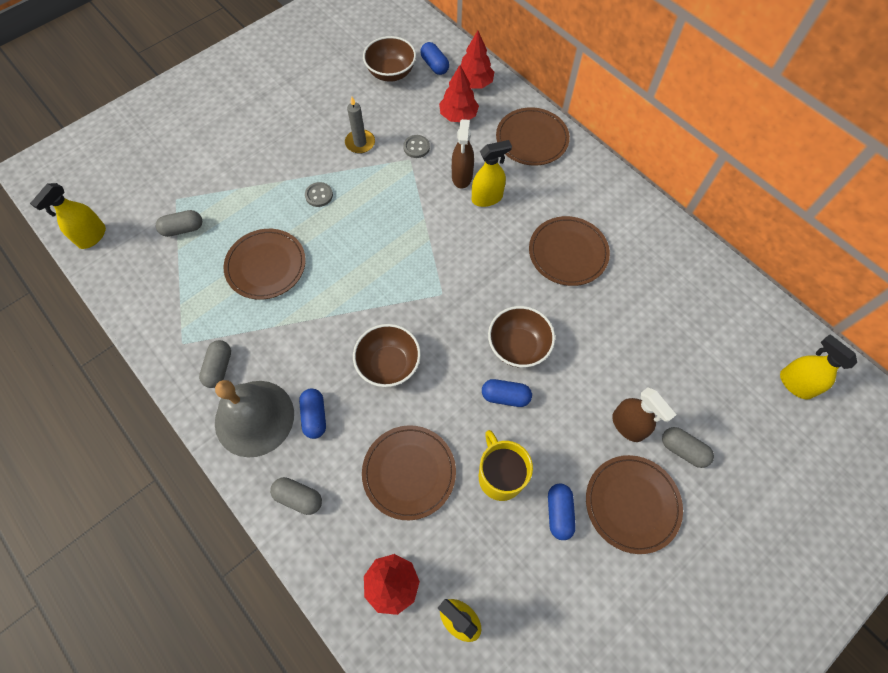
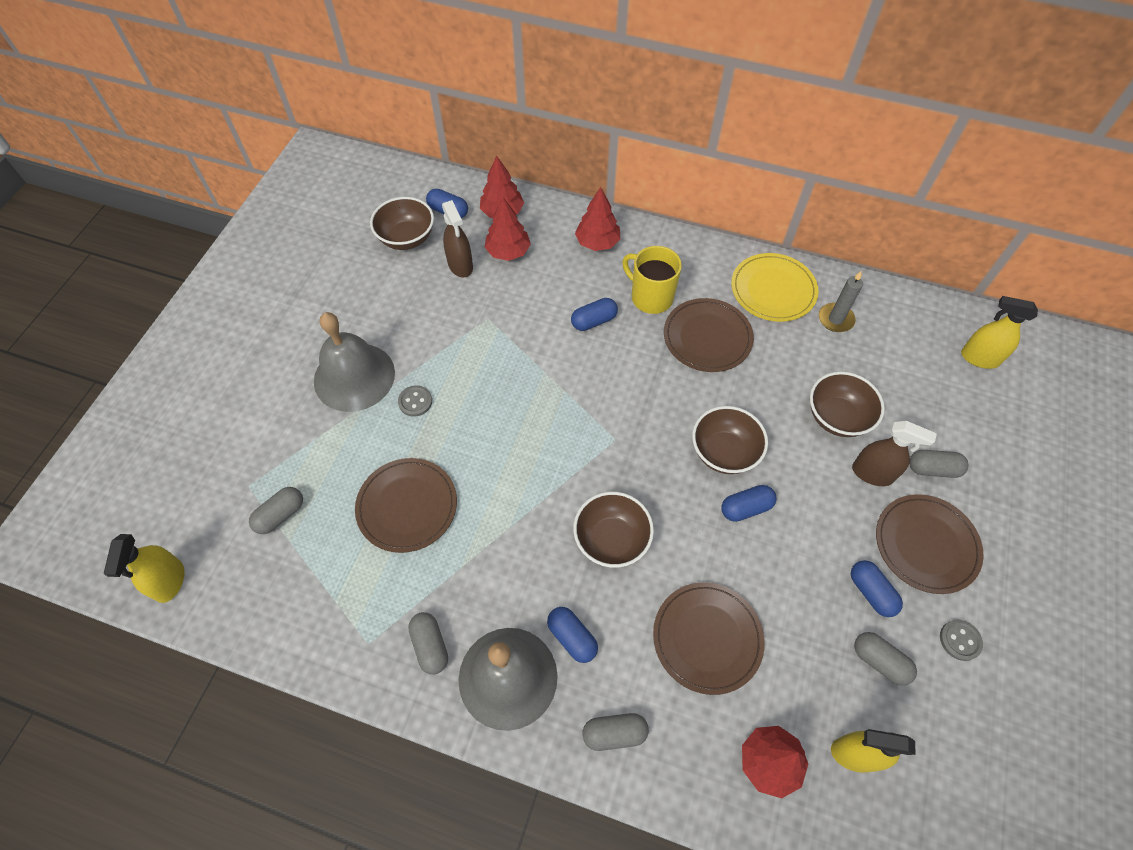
camera: 30 degrees left, 5 degrees down
(290, 157) = (354, 376): none -> grey bell
(360, 143) = (423, 325): grey candle -> grey candle (835, 319)
(416, 147) = (486, 303): grey button -> grey button (960, 640)
(462, 176) = (554, 311): brown spray bottle -> brown spray bottle (460, 265)
(487, 198) = (594, 321): yellow spray bottle -> blue capsule
(500, 476) = (794, 589): yellow mug -> yellow mug (650, 297)
(528, 566) = (879, 661): none -> grey capsule
(532, 139) = (597, 242): brown plate -> red tree
(630, 367) = (837, 417): none -> brown bowl
(650, 241) = (773, 290): none -> yellow plate

